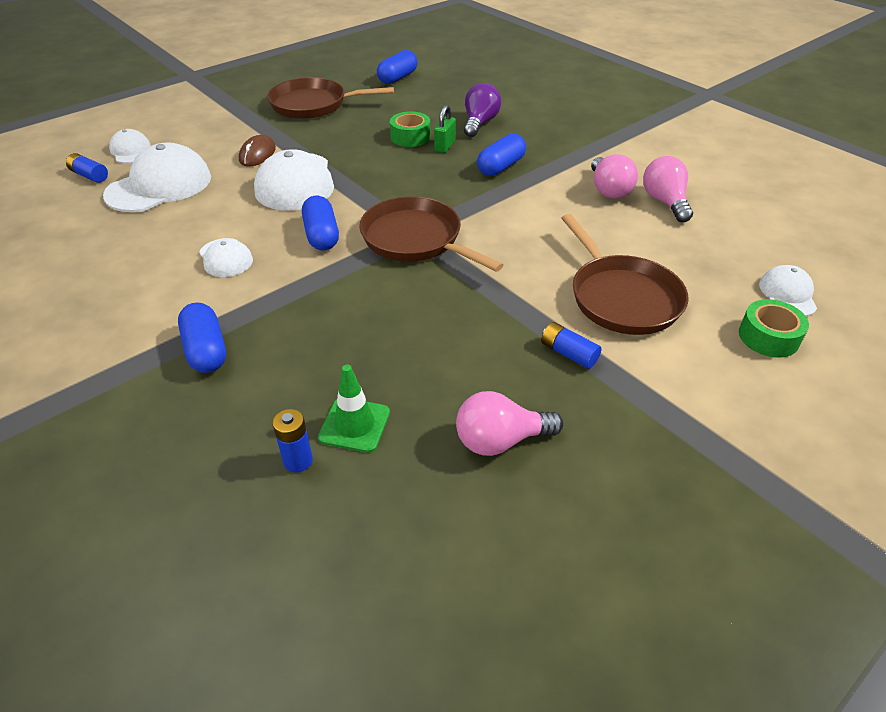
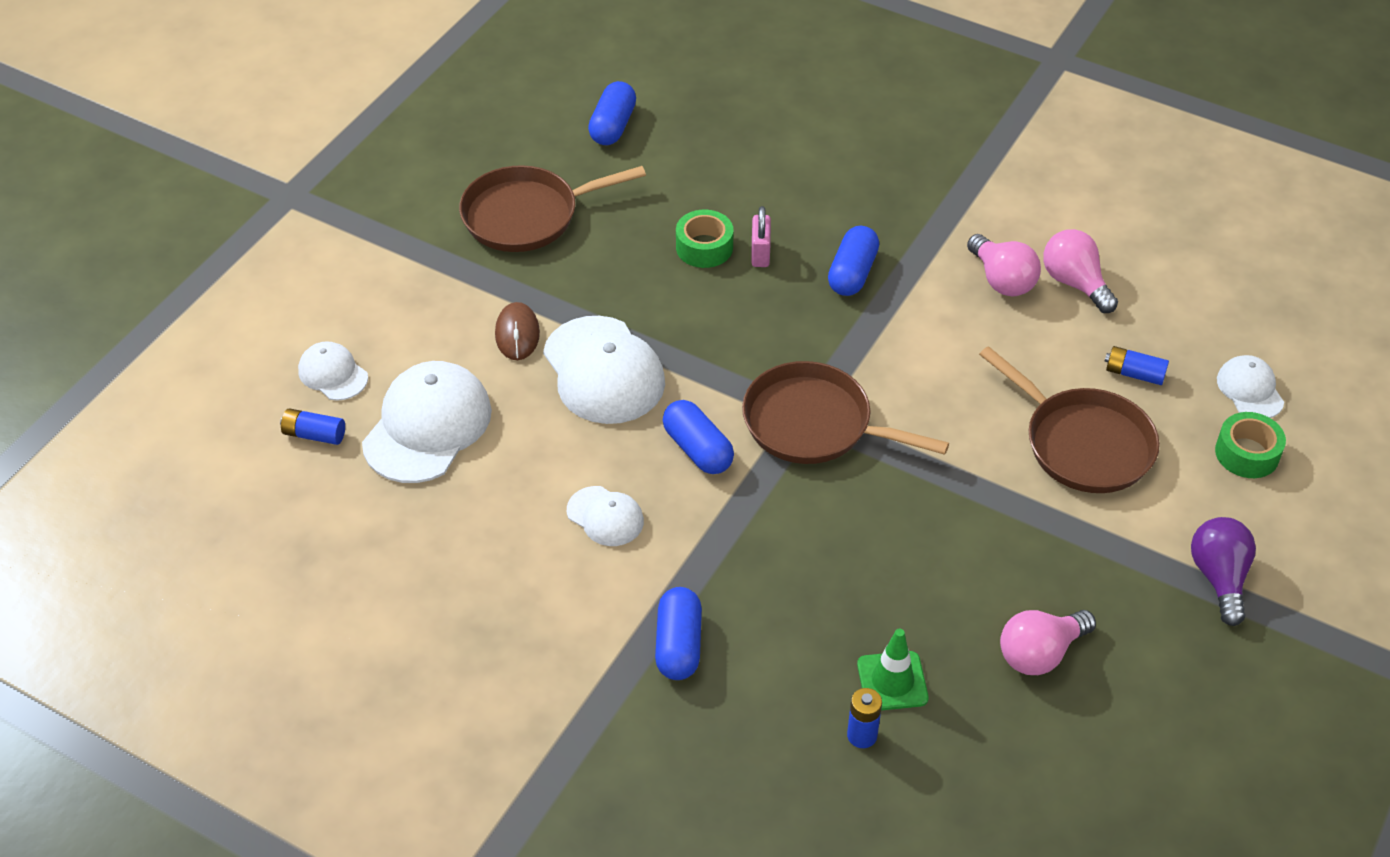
camera: 20 degrees left, 5 degrees up
(206, 350) = (678, 645): blue capsule -> blue capsule turned 45 degrees clockwise
(445, 146) = (760, 254): green padlock -> pink padlock
(479, 123) = (782, 196): purple light bulb -> purple light bulb (1219, 578)
(568, 353) = (1059, 533): blue battery -> blue battery (1134, 374)

